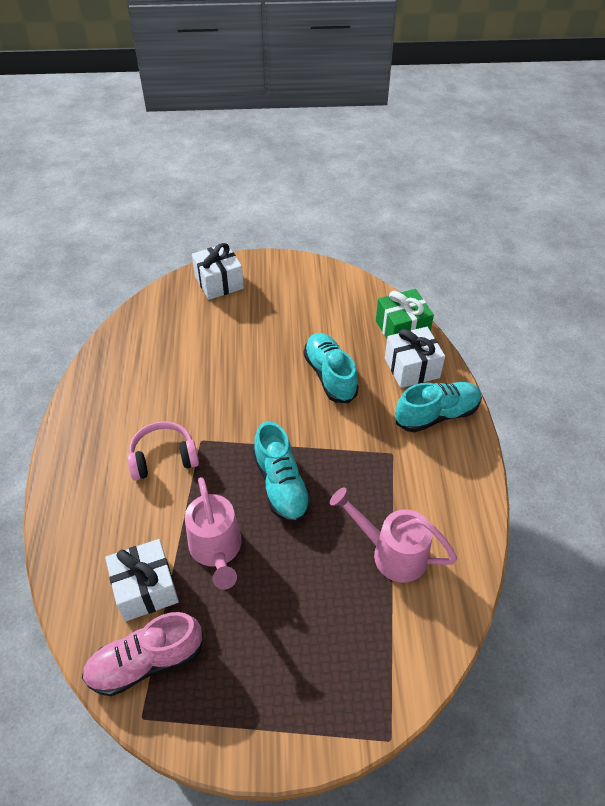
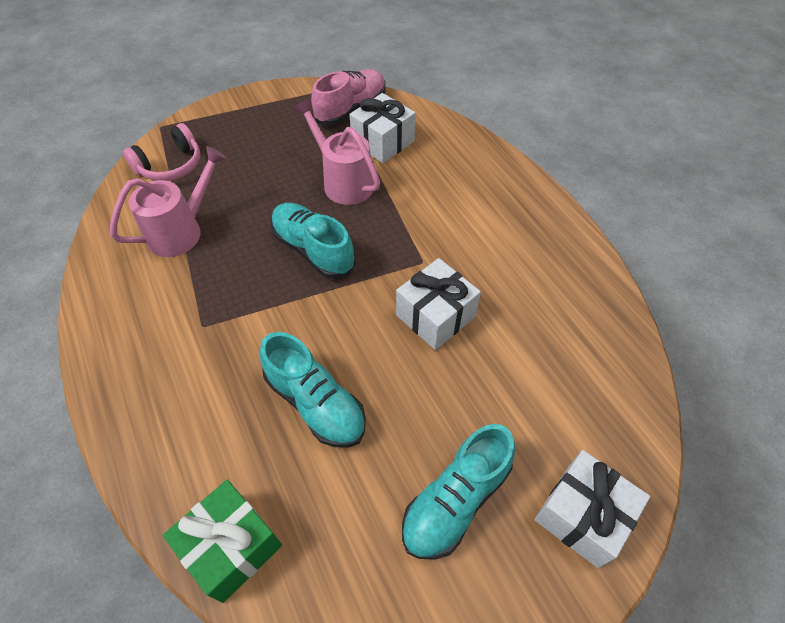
camera: 155 degrees right, 5 degrees up
(163, 458) = (446, 232): pink headphones -> pink headphones (171, 165)
(392, 553) = (181, 231): pink watering can -> pink watering can turned 45 degrees counterclockwise
(412, 368) = (200, 467): white gift -> white gift (435, 316)
(437, 415) = (152, 400): turquoise shoe -> turquoise shoe (455, 500)

